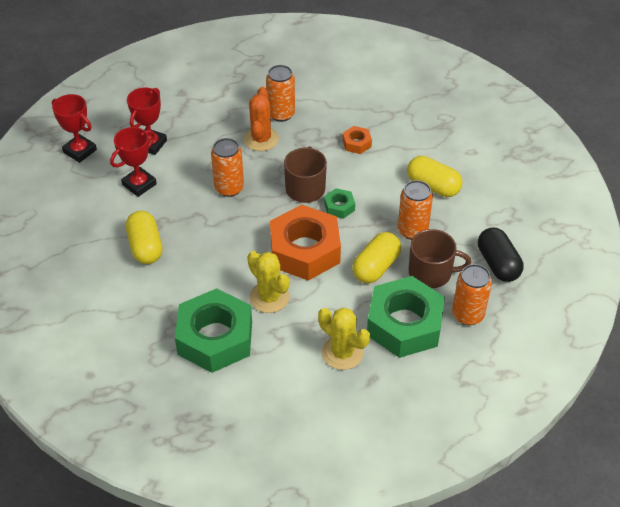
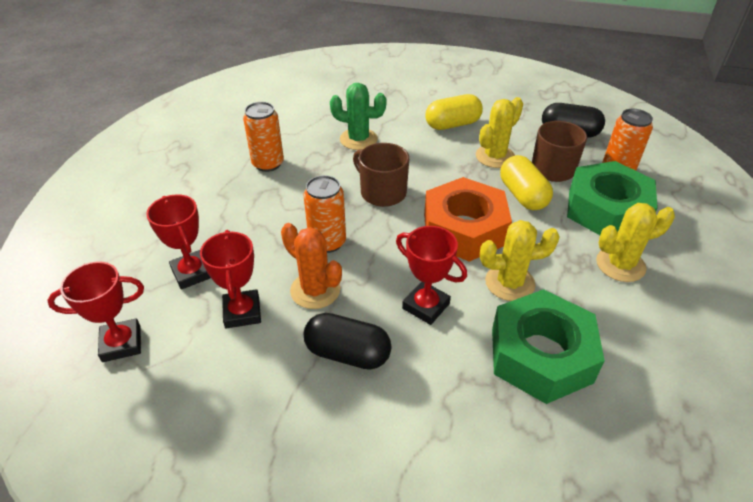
camera: 55 degrees left, 5 degrees down
(145, 247) = (347, 353): yellow capsule -> black capsule
(212, 264) = (426, 306): none -> red trophy
(261, 139) = (285, 190): orange cactus -> orange cactus (315, 290)
(339, 207) = (427, 183): green nut -> none
(356, 143) = (358, 139): orange nut -> green cactus
(412, 230) = (495, 156): orange can -> yellow cactus

